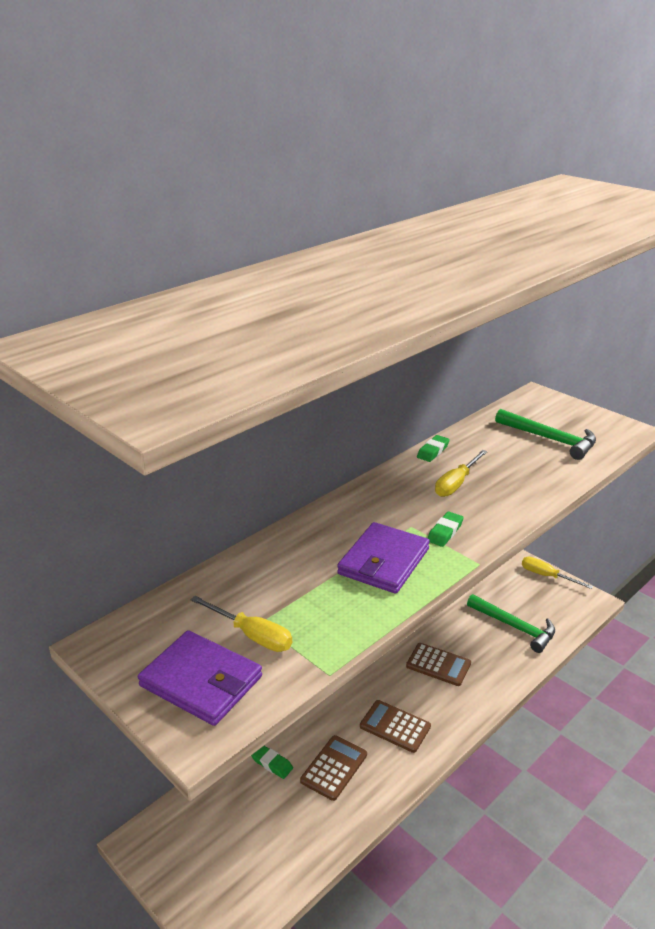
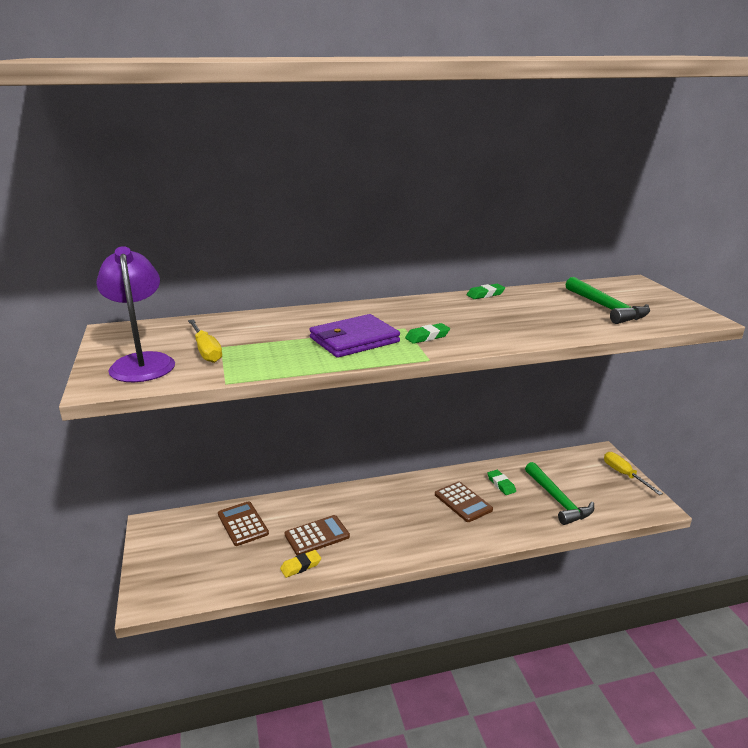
camera: 30 degrees right, 5 degrees down
(201, 681) = (142, 362): purple wallet -> purple lamp
(271, 763) = (276, 515): green eraser -> green eraser (501, 484)
(347, 811) = (301, 566): none -> yellow eraser
(395, 726) = (388, 528): brown calculator -> brown calculator (243, 524)
(456, 483) = (478, 314): yellow screwdriver -> none

